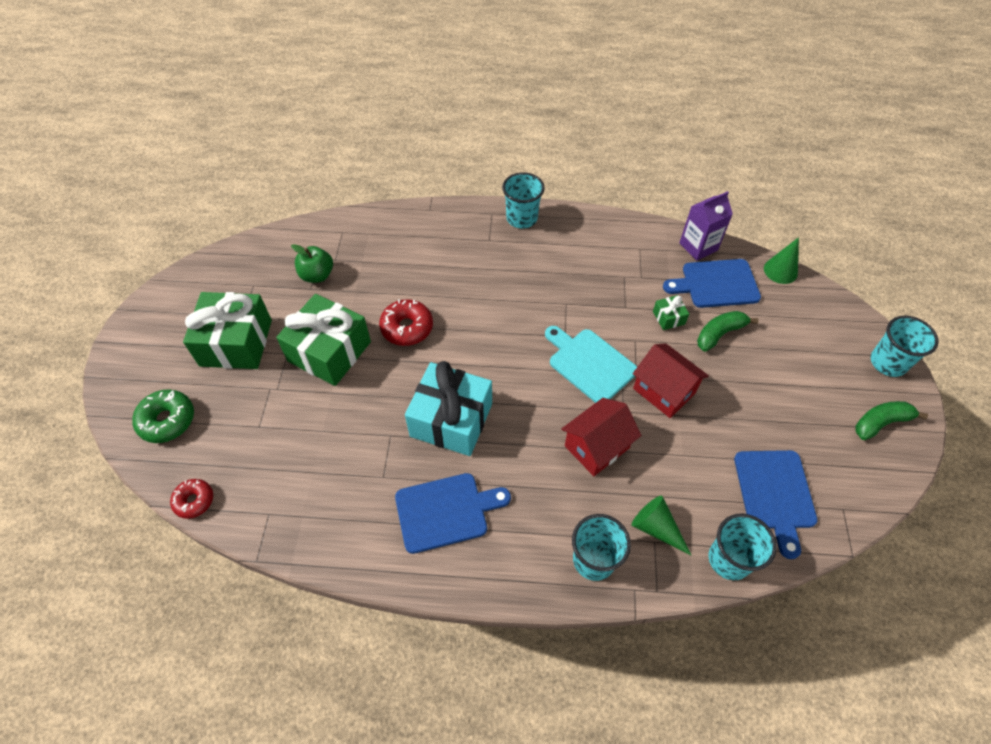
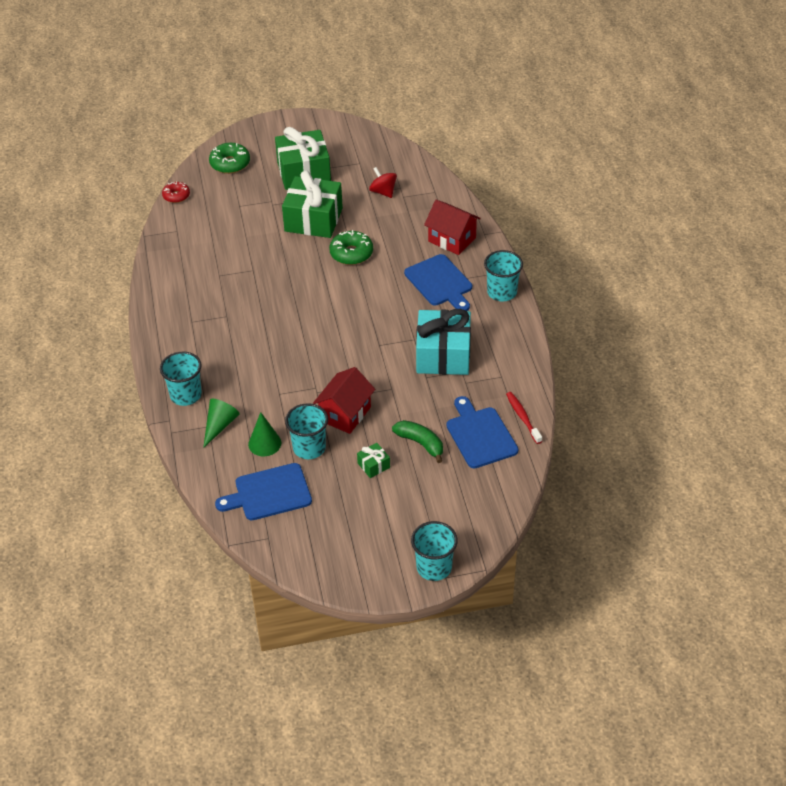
camera: 75 degrees right, 10 degrees down
(317, 275) = (383, 192): green apple -> red spinning top
(407, 328) = (351, 253): red donut -> green donut
(446, 511) = (202, 312): blue cutting board -> blue cutting board (440, 282)
(451, 420) = (276, 297): turquoise gift -> turquoise gift (443, 355)
(589, 364) = (356, 364): turquoise cutting board -> none
(597, 447) = (278, 381): red house -> red house (452, 239)
(668, 318) = (425, 407): green gift -> green gift (373, 465)
(698, 246) = (522, 417): purple carton -> red toothbrush
(729, 559) = (205, 470): turquoise cup -> turquoise cup (309, 448)
(780, 271) = (518, 481): green cone -> green cone (264, 443)
(880, 423) = (362, 562): green banana -> none

